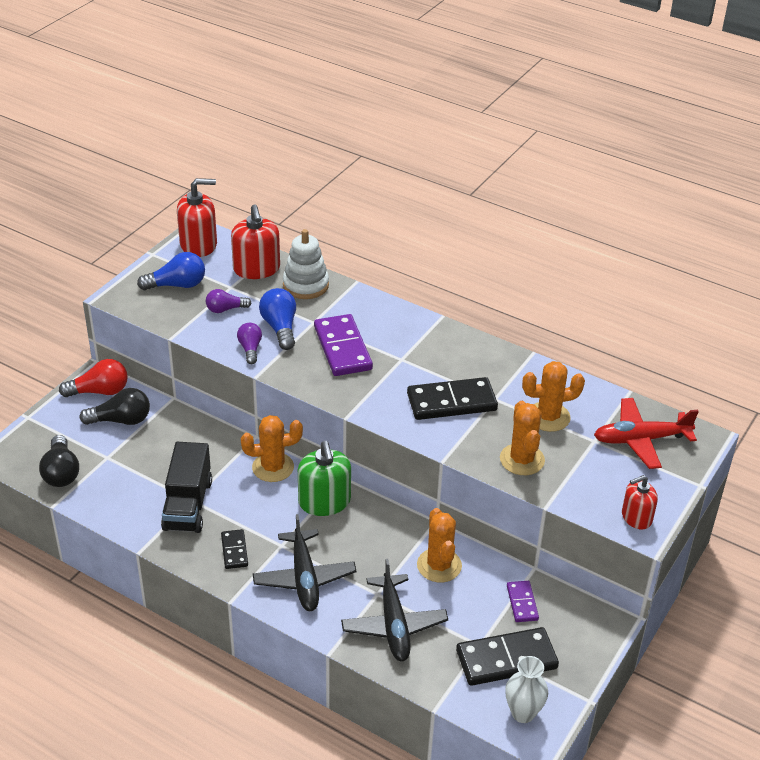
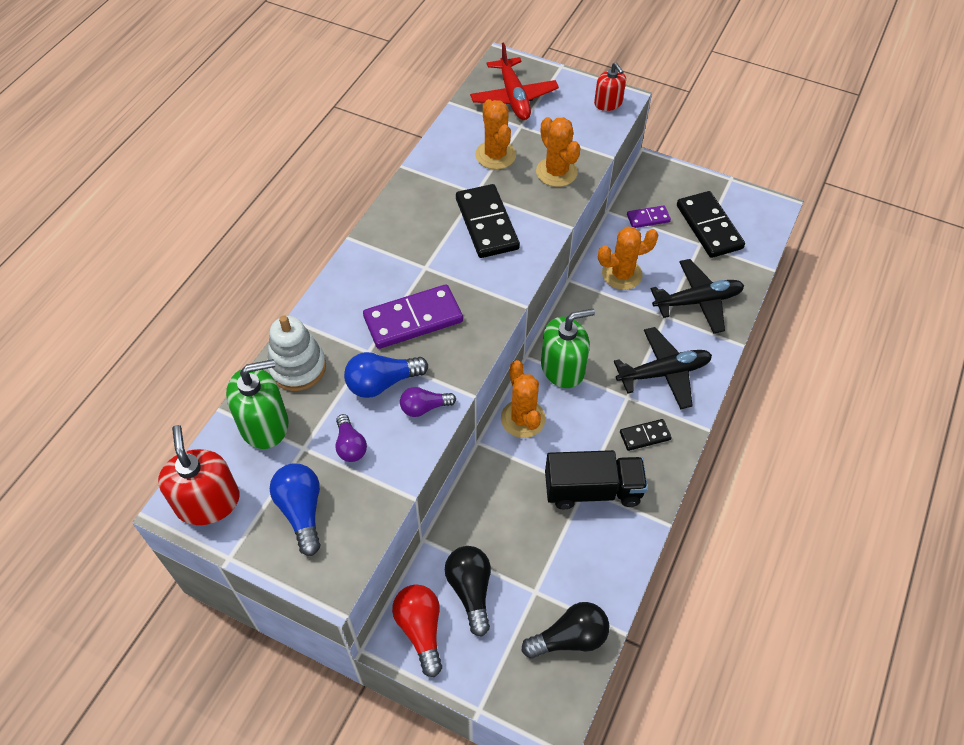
camera: 95 degrees left, 15 degrees up
(256, 269) = (264, 424): red soap dispenser -> green soap dispenser
(522, 460) = (556, 172): orange cactus -> orange cactus turned 75 degrees clockwise
(523, 713) = (756, 216): white vase -> none

